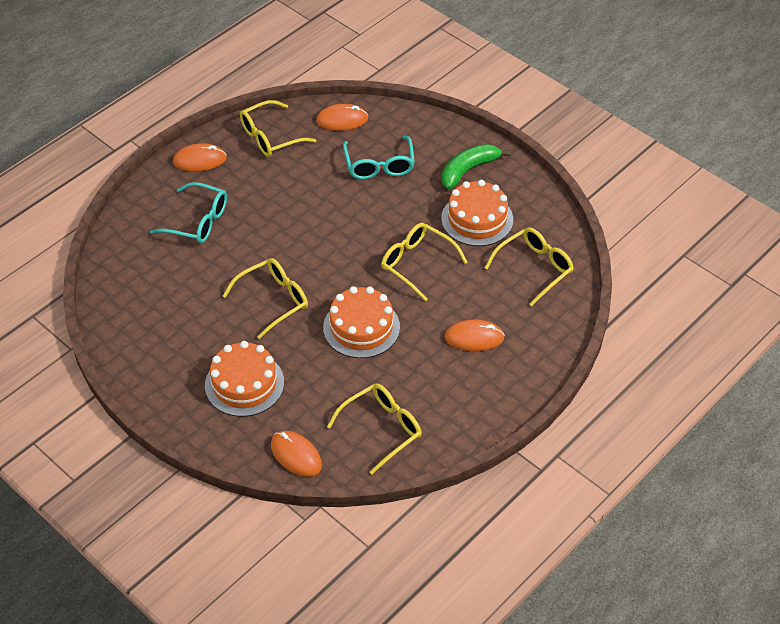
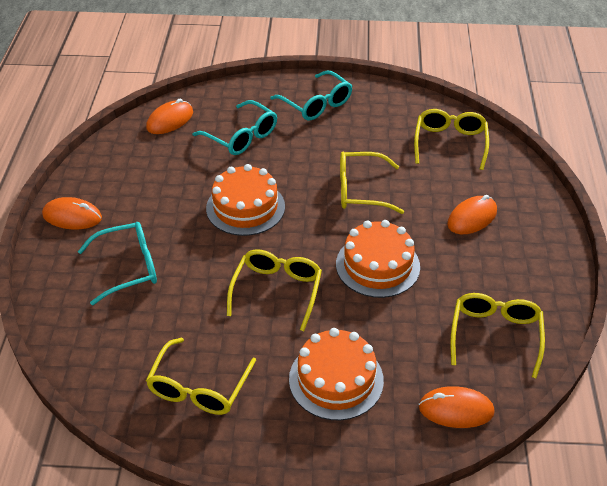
camera: 40 degrees left, 5 degrees down
(199, 160) = (72, 216): orange mouse -> orange mouse turned 60 degrees clockwise
(271, 137) = (120, 164): yellow glasses -> yellow glasses (199, 387)
(468, 170) = (316, 104): green banana -> turquoise glasses
(477, 219) = (365, 133): orange cake -> orange cake (245, 207)

